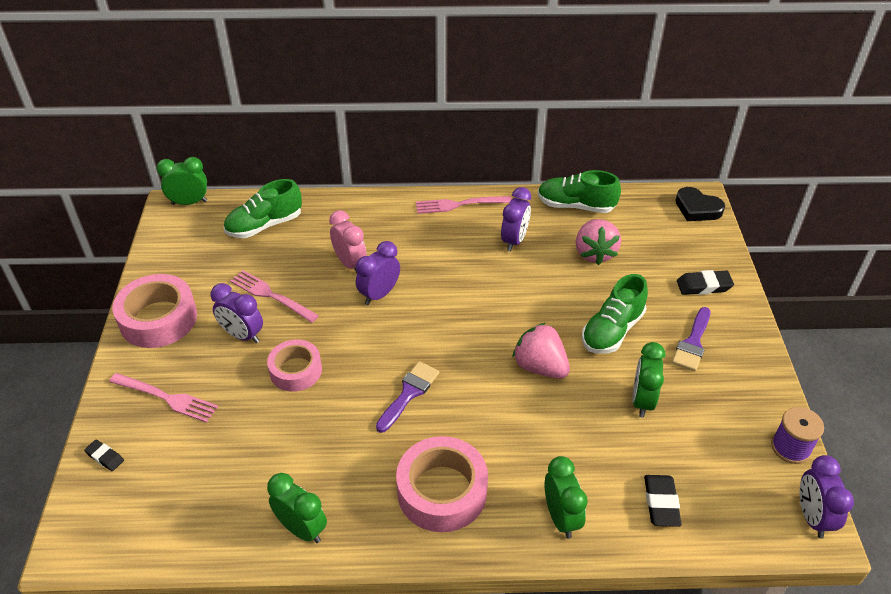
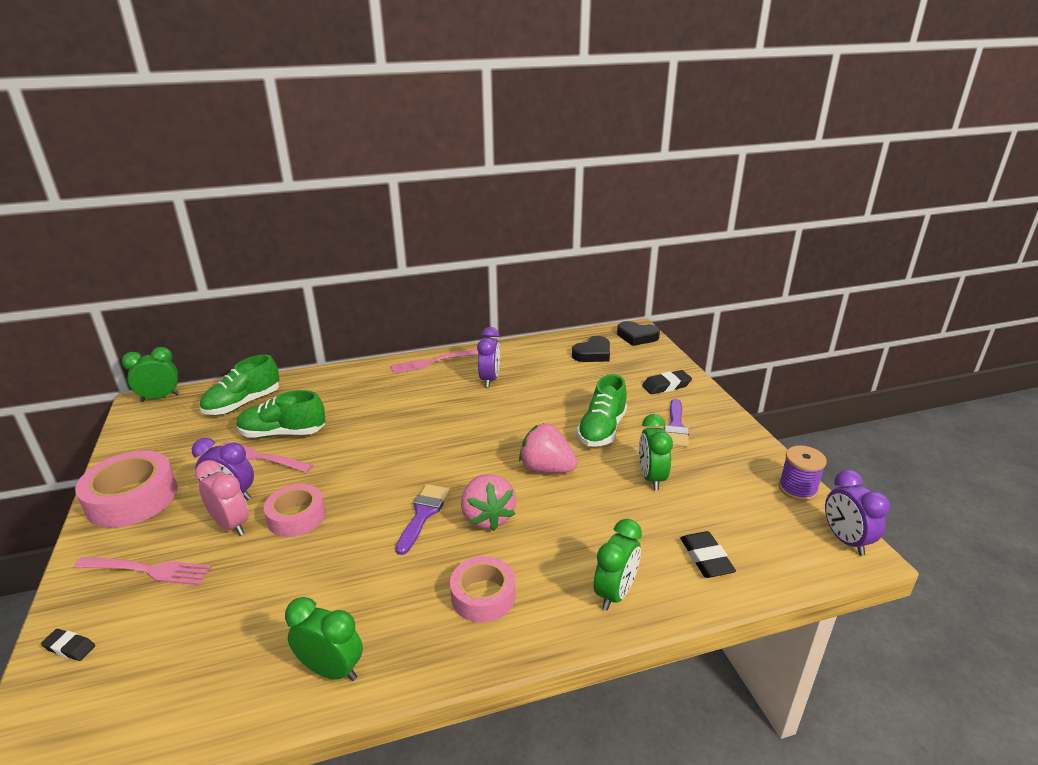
camera: 15 degrees left, 15 degrees down
(350, 263) = (337, 419): pink clock -> pink clock (231, 525)
(379, 294) = (372, 439): purple clock -> none
(442, 491) = (483, 596): pink tape -> pink tape, size x0.65
(561, 517) = (615, 593): green clock -> green clock turned 60 degrees clockwise
(576, 206) = (535, 349): green shoe -> green shoe (283, 433)
(594, 253) = (564, 378): pink strawberry -> pink strawberry (487, 517)
(637, 225) = (593, 353): none -> black heart

